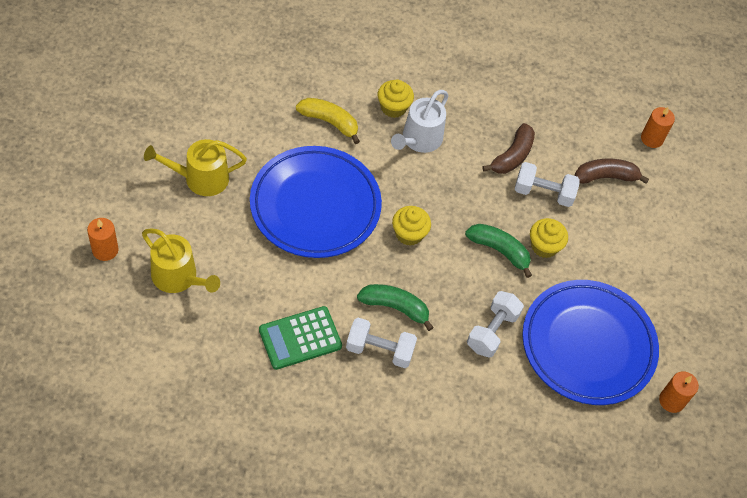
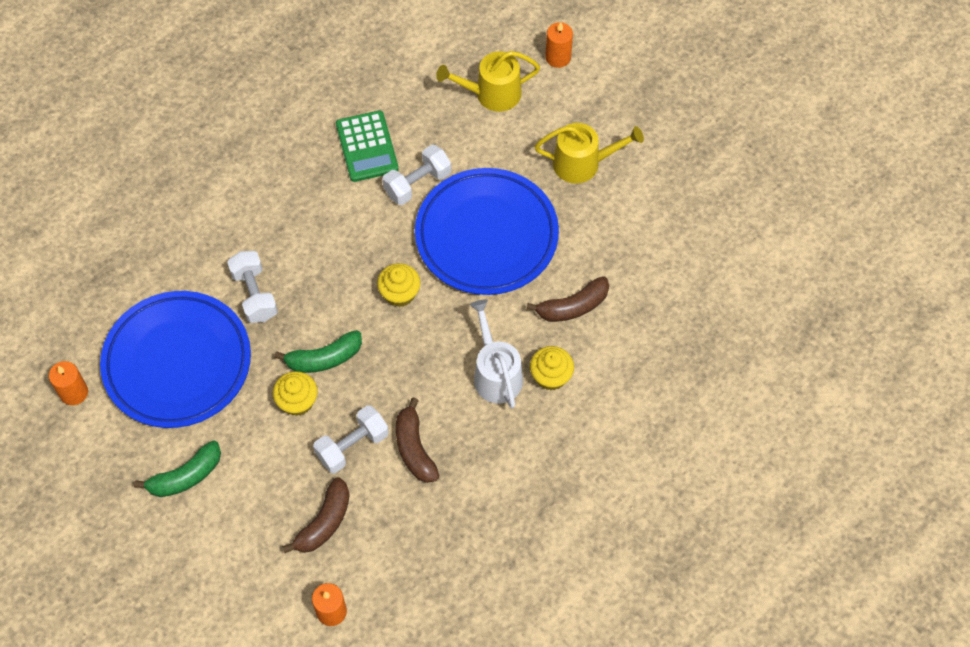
camera: 135 degrees right, 5 degrees up
(201, 178) = (582, 163): yellow watering can -> yellow watering can turned 60 degrees clockwise
(300, 338) = (367, 147): green calculator -> green calculator turned 150 degrees clockwise
(329, 122) = (572, 306): yellow banana -> brown banana
(379, 350) = (309, 197): white dumbbell -> white dumbbell (417, 183)
(395, 307) = (337, 234): green banana -> green banana (185, 476)

